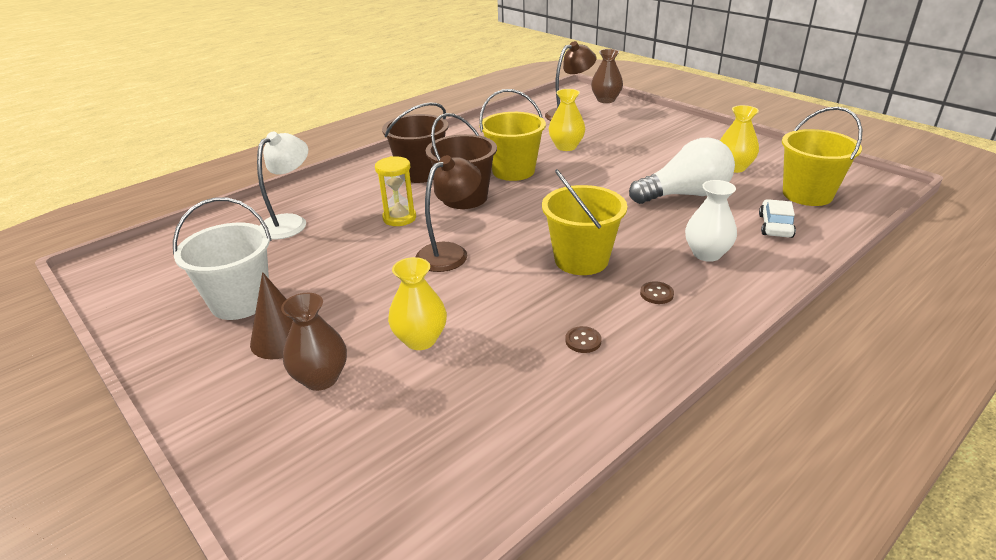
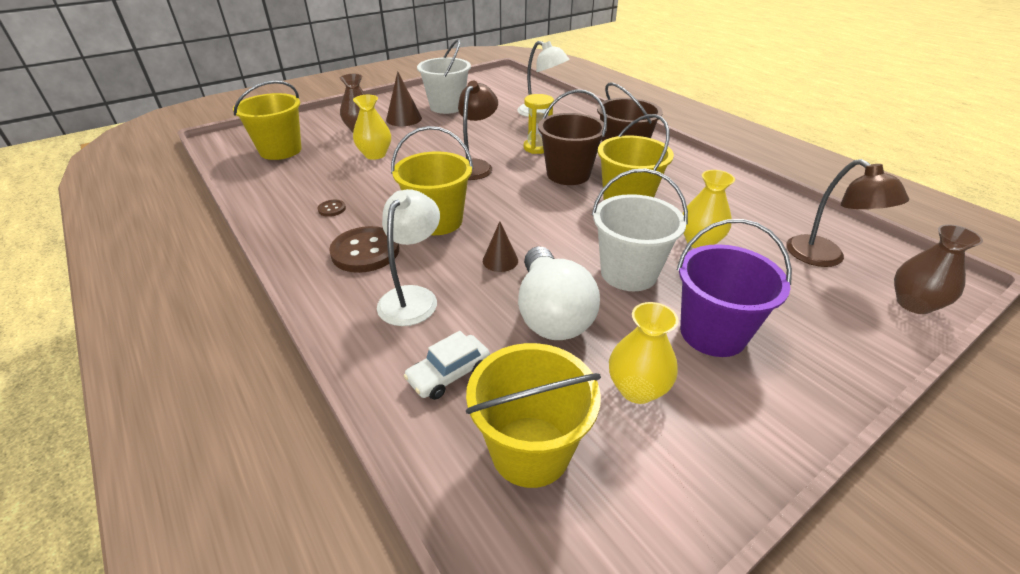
camera: 95 degrees right, 5 degrees up
(405, 462) = (280, 150): none -> yellow bucket
(450, 253) = (475, 166): brown lamp -> brown lamp turned 120 degrees counterclockwise
(619, 170) = (628, 273): none -> white bucket
(631, 220) = (500, 260): none -> brown cone
(656, 294) = (365, 251): brown button -> brown button, size x2.23
(668, 147) = (712, 333): none -> purple bucket
(707, 254) = (413, 297): white vase -> white lamp
(775, 226) = (449, 374): white car -> white car turned 120 degrees clockwise

